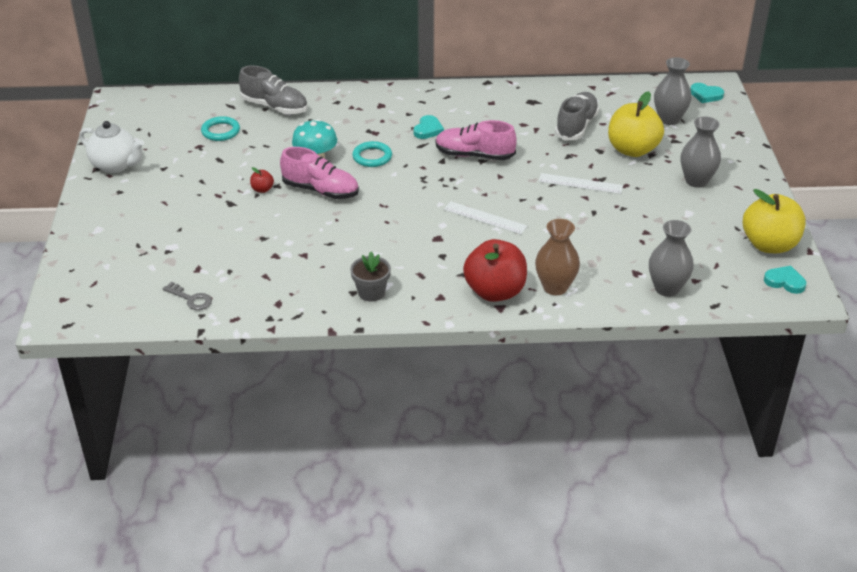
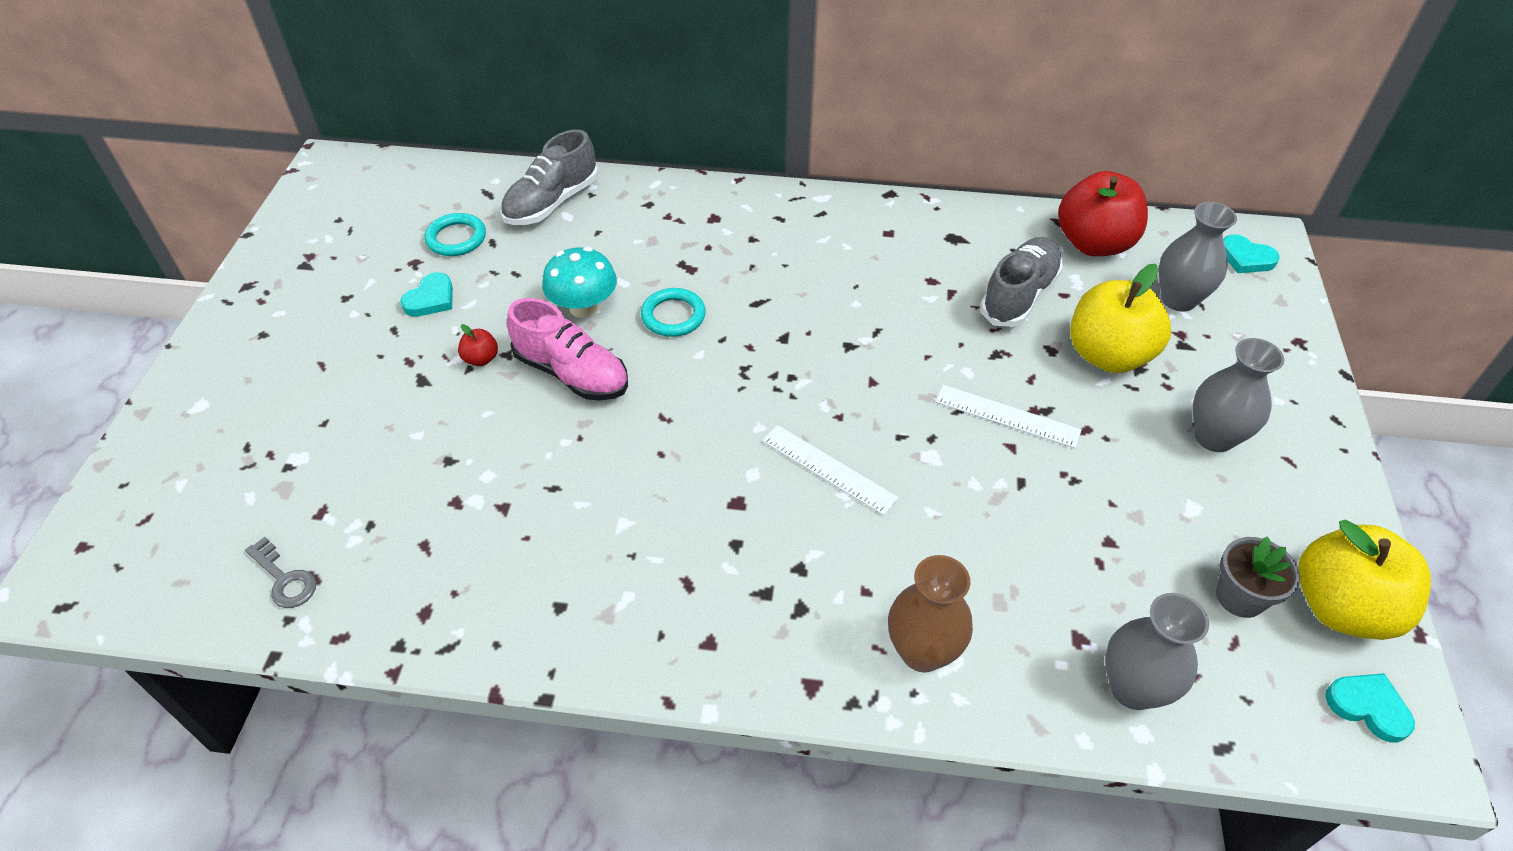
camera: 10 degrees right, 10 degrees up
(115, 165) = (277, 283): white teapot -> none
(274, 107) = (552, 203): grey shoe -> grey shoe turned 90 degrees clockwise
(371, 292) = (591, 612): grey flower pot -> grey flower pot (1240, 597)
(428, 130) = (776, 273): turquoise heart -> turquoise heart (431, 299)
(474, 155) = (839, 333): pink shoe -> none
(495, 292) = (810, 645): red apple -> red apple (1094, 243)

